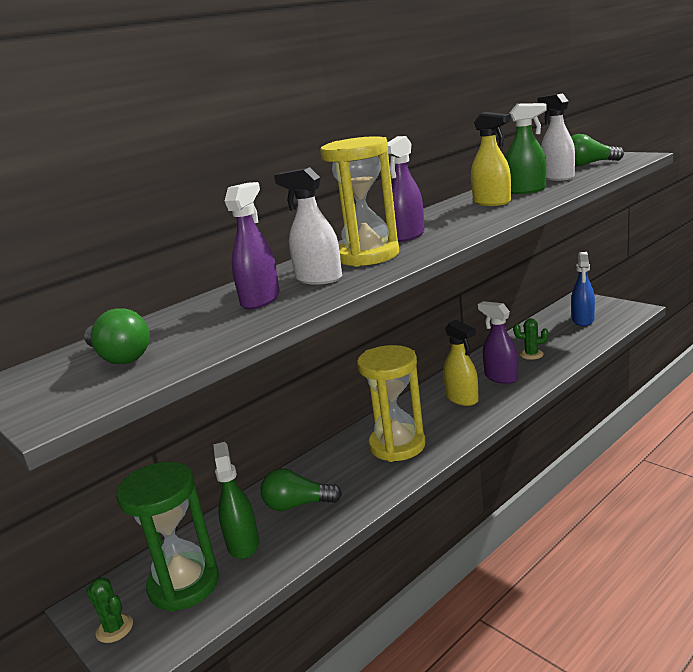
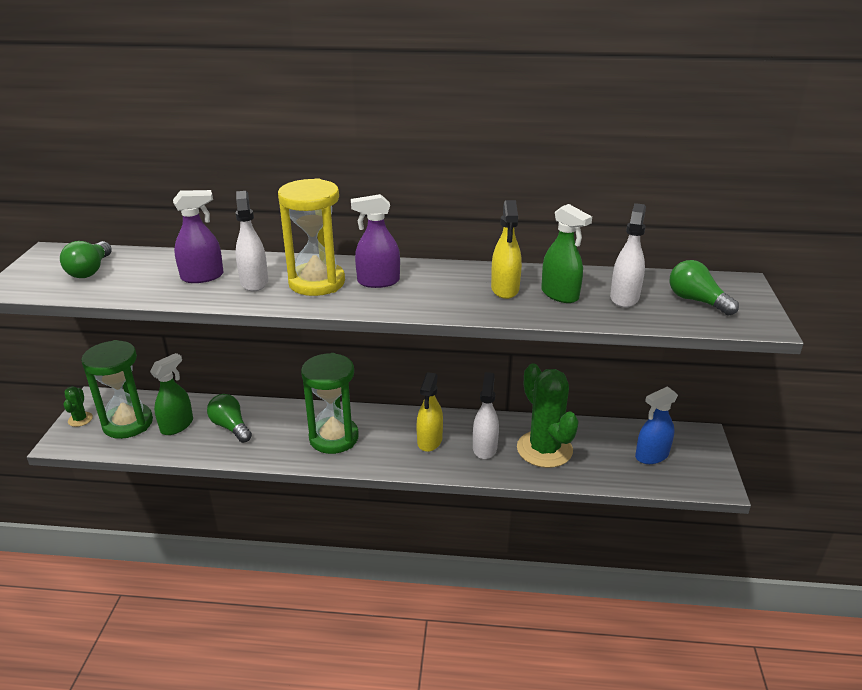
camera: 45 degrees right, 10 degrees up
(397, 445) = (334, 438): yellow hourglass -> green hourglass
(501, 377) = (484, 447): purple spray bottle -> white spray bottle
(531, 354) = (544, 449): green cactus -> green cactus, size x2.27

